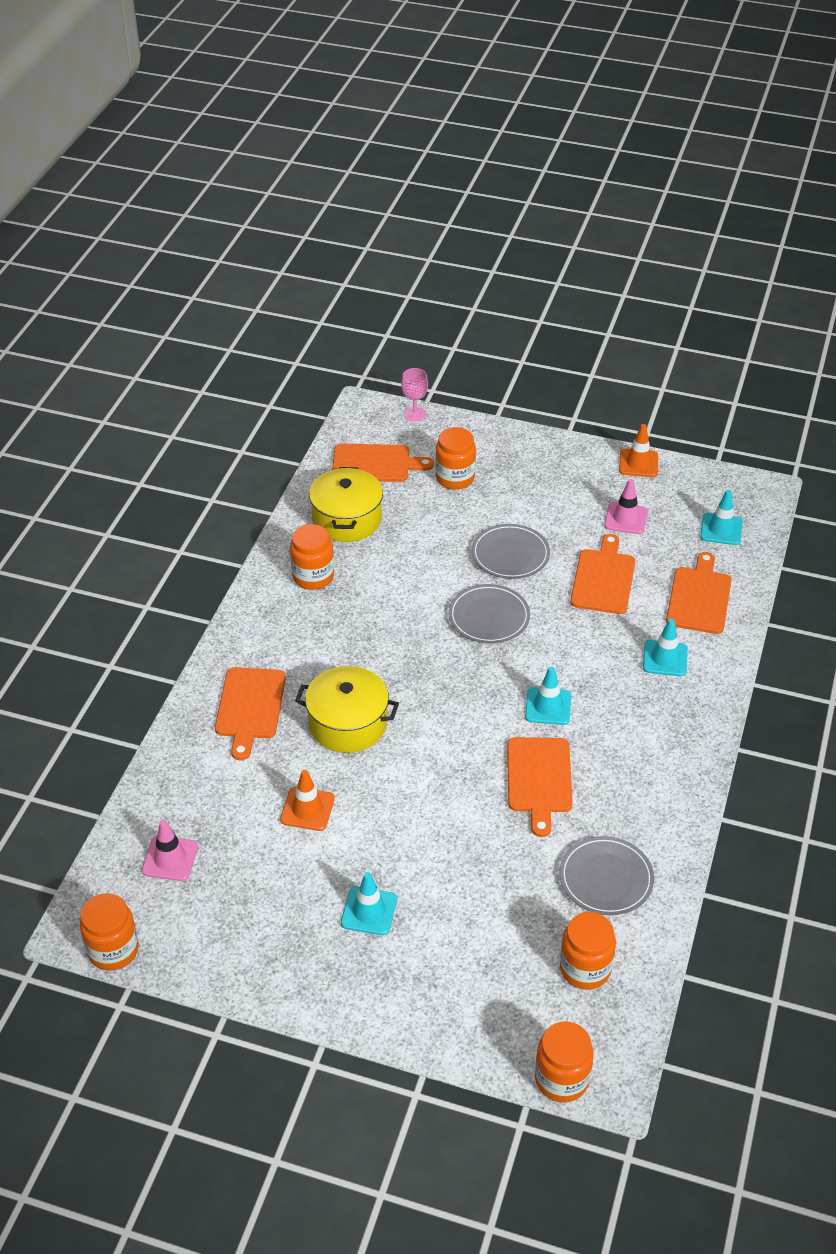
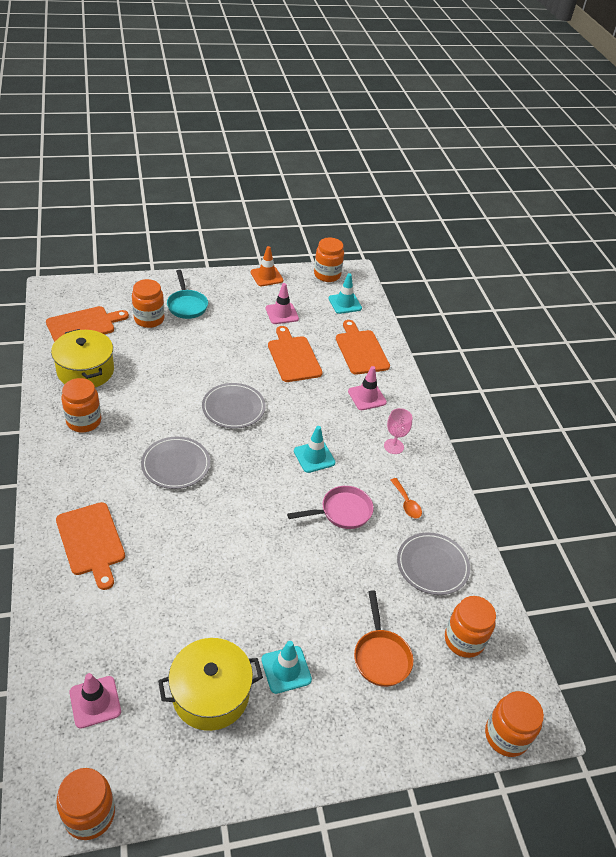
camera: 35 degrees left, 0 degrees up
(307, 809) = (187, 606): orange traffic cone -> none
(348, 724) = (178, 525): yellow pot -> yellow pot (211, 694)
(414, 414) = (93, 283): pink goblet -> pink goblet (393, 446)
(478, 943) = (381, 656): none -> orange pan
(510, 554) = (221, 360): grey plate -> grey plate (176, 465)
(511, 473) = (187, 305): none -> turquoise pan
(539, 779) = (342, 512): orange cutting board -> pink pan
(625, 799) = (406, 503): none -> orange spoon
(665, 658) = (367, 397): turquoise traffic cone -> pink traffic cone
(723, 483) = (327, 275): none -> orange jar

